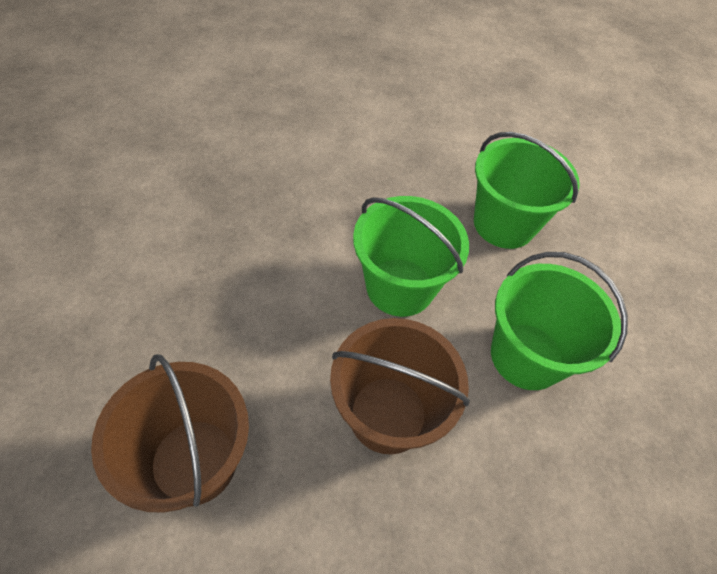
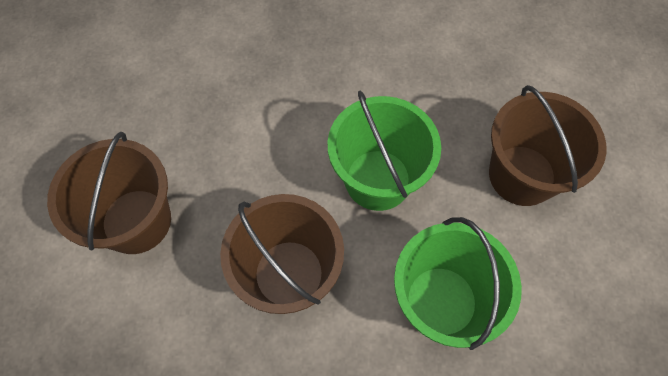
camera: 40 degrees right, 10 degrees up
(504, 224) = (521, 175): green bucket -> brown bucket

